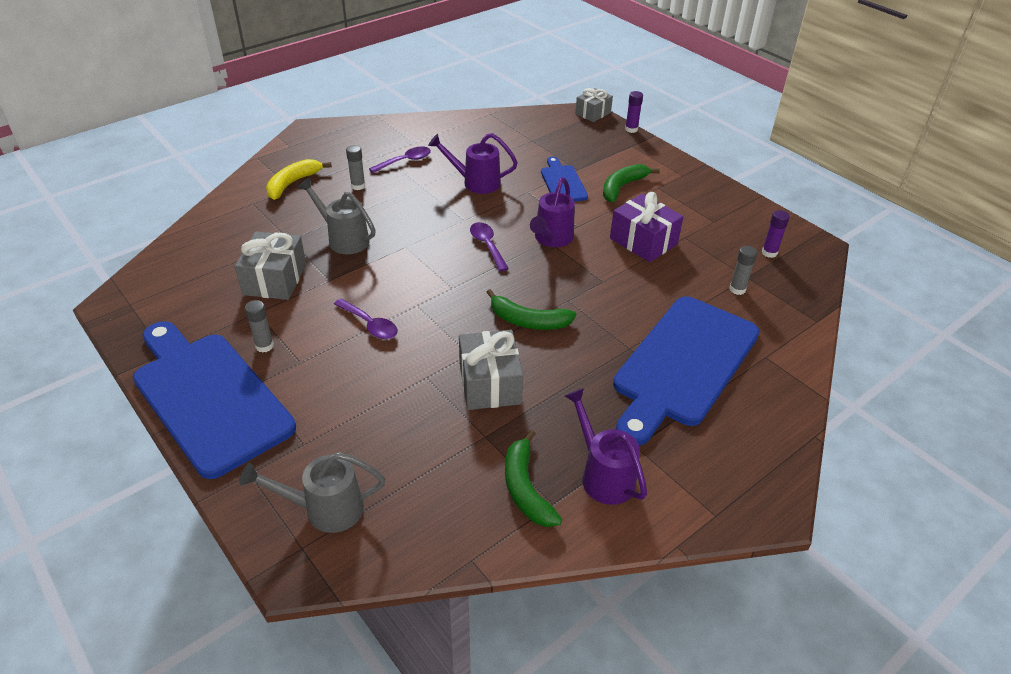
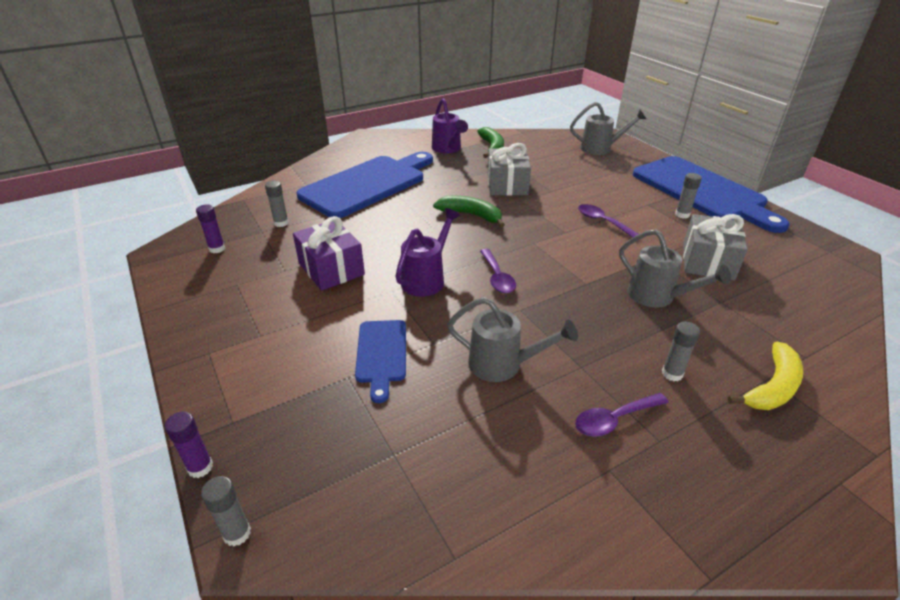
camera: 170 degrees left, 5 degrees down
(476, 182) = (502, 365): purple watering can -> grey watering can
(593, 113) = (237, 533): grey gift -> grey glue stick
(622, 187) = (306, 339): green banana -> none

